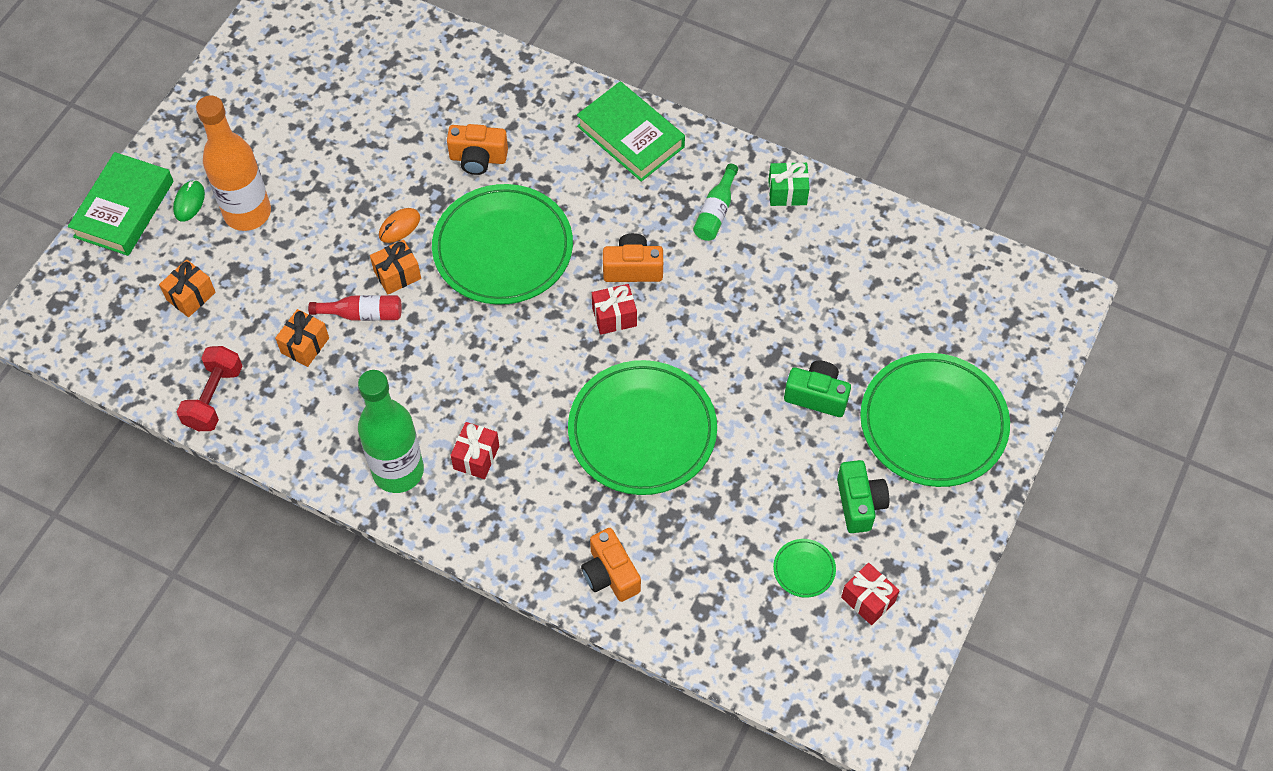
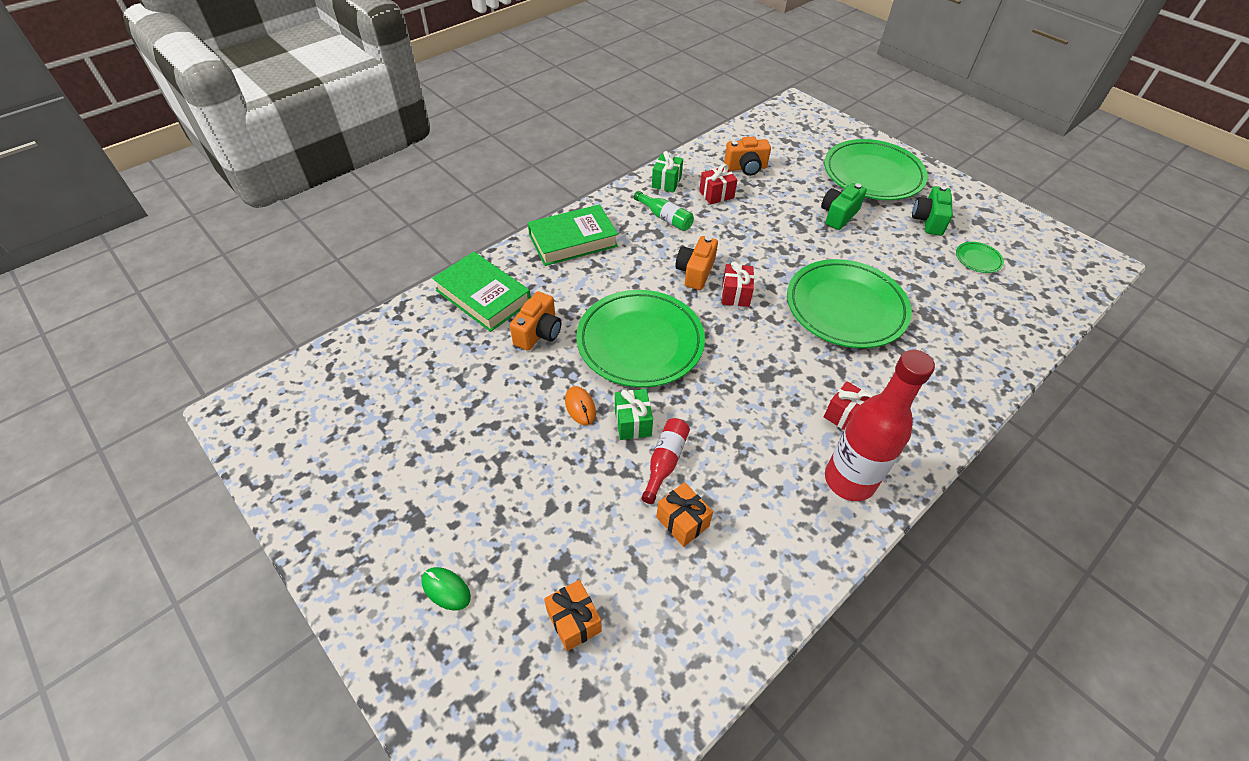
camera: 70 degrees left, 10 degrees down
(124, 209) = (412, 669): green book -> green book (483, 296)
(214, 397) = (718, 631): red dumbbell -> none
(247, 213) = (494, 532): orange bottle -> none
(397, 275) = (633, 423): orange gift -> green gift
(398, 471) = (849, 480): green bottle -> red bottle
(610, 574) = (974, 361): orange camera -> orange camera (746, 168)
(859, 503) = (928, 221): green camera -> green camera turned 90 degrees counterclockwise
(868, 600) = (1004, 238): red gift -> red gift (716, 194)

